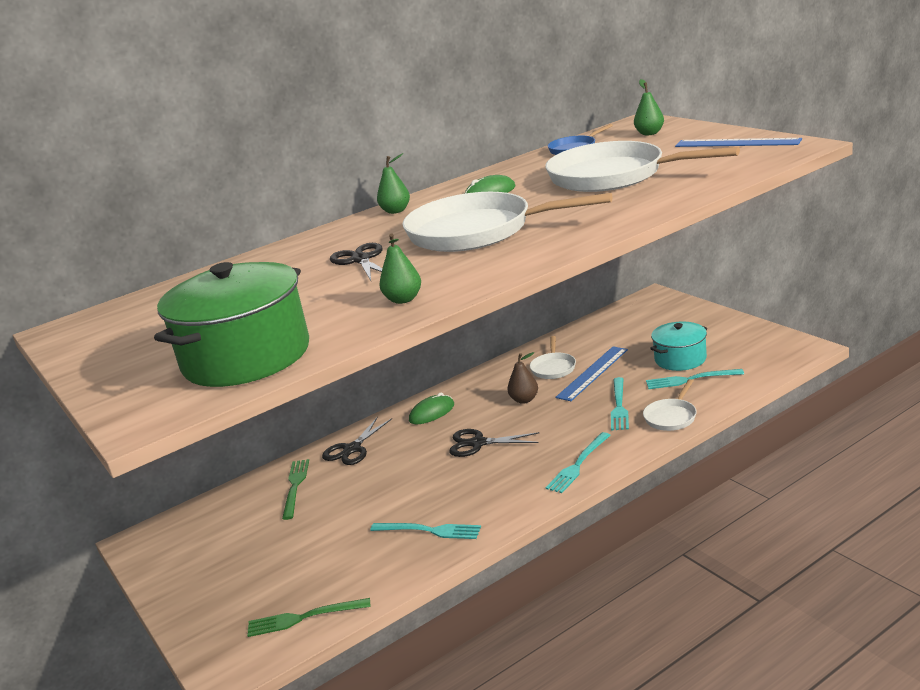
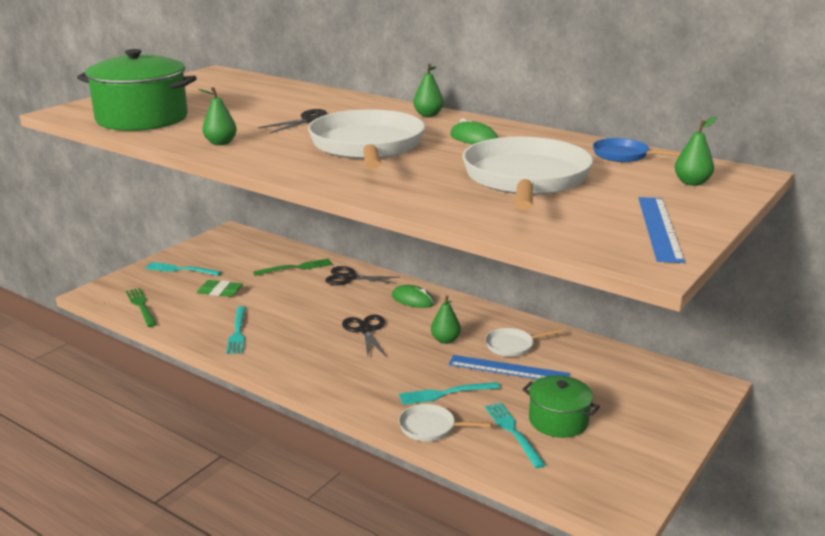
camera: 65 degrees right, 0 degrees up
(313, 547) = (220, 291): none -> green eraser
(524, 400) = (445, 340): brown pear -> green pear
(578, 465) = (335, 385): turquoise fork -> turquoise fork (179, 269)
(680, 359) = (558, 420): turquoise pot -> green pot

